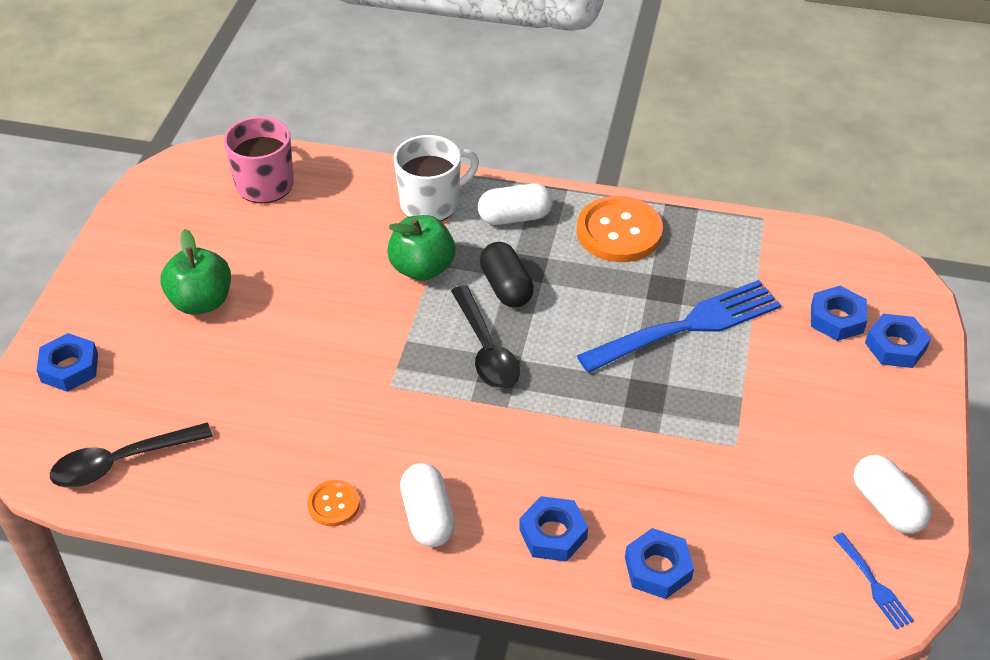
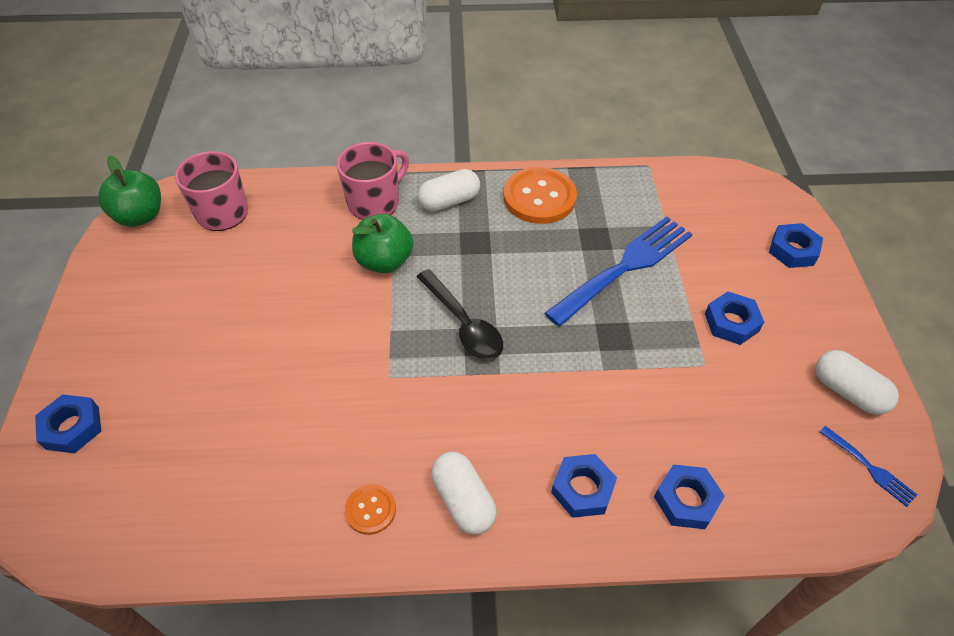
camera: 15 degrees left, 5 degrees up
(122, 462) = (147, 516): black spoon -> none
(201, 302) = (189, 333): green apple -> green apple (140, 216)
(432, 203) = (375, 202): white mug -> pink mug
(506, 287) = (462, 264): black capsule -> none
(837, 318) = (738, 236): blue nut -> blue nut (731, 322)

